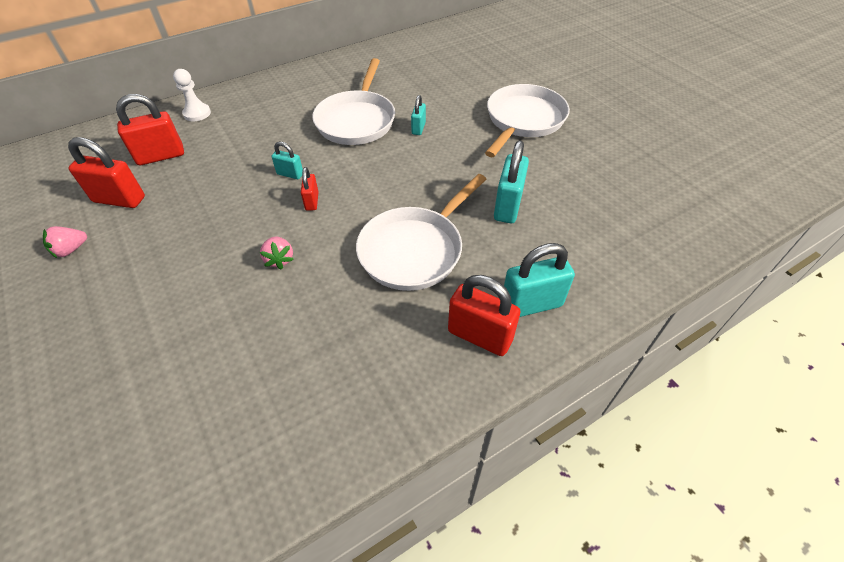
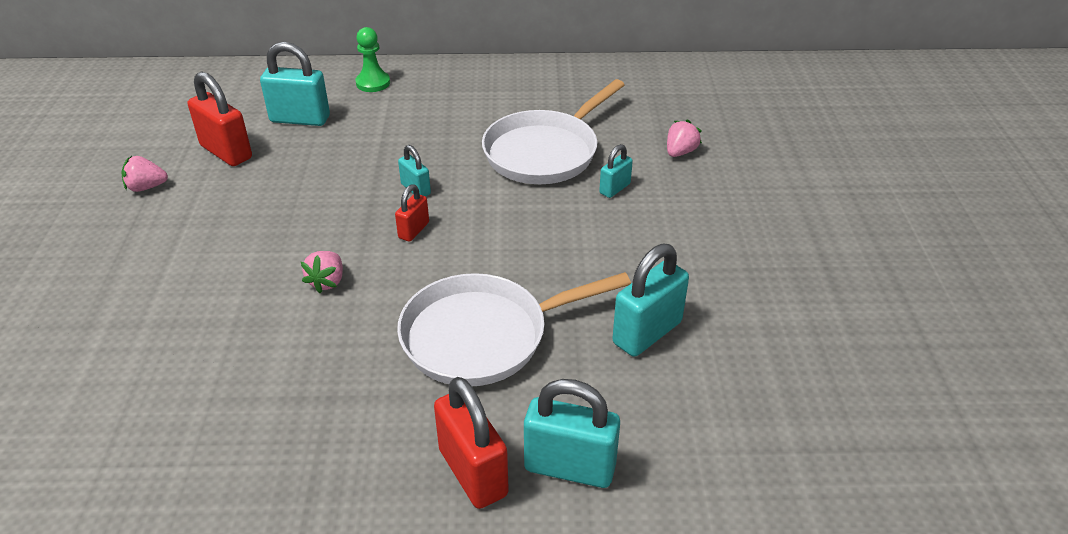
camera: 30 degrees right, 10 degrees down
(161, 156) = (300, 119): red padlock -> turquoise padlock
(197, 113) = (373, 83): white pawn -> green pawn
(438, 93) = (680, 152): none -> pink strawberry
(523, 120) = (770, 229): white pan -> none

